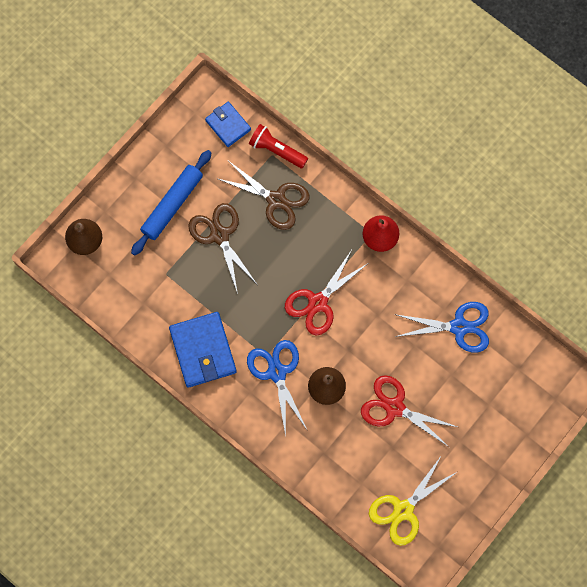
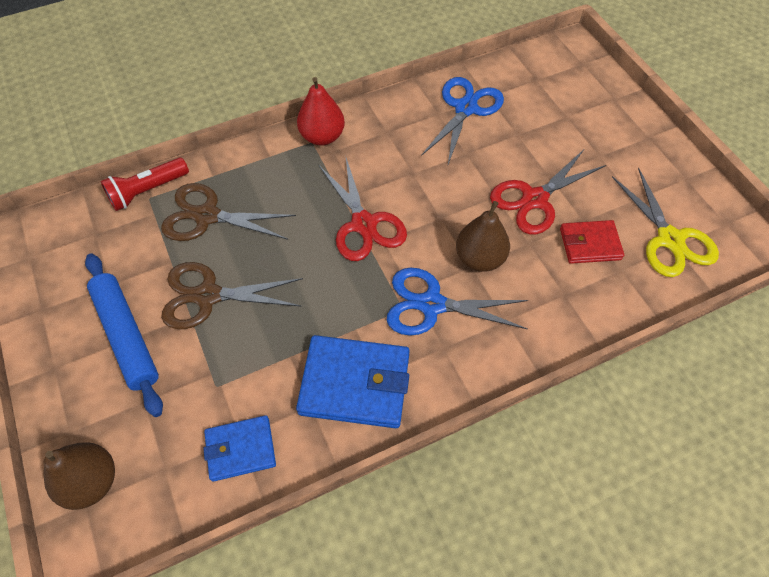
camera: 65 degrees left, 15 degrees down
(228, 125) = (75, 228): blue wallet -> blue wallet (240, 449)
(276, 200) = (207, 216): brown scissors -> brown scissors turned 135 degrees counterclockwise
(373, 457) = (590, 244): none -> red wallet

